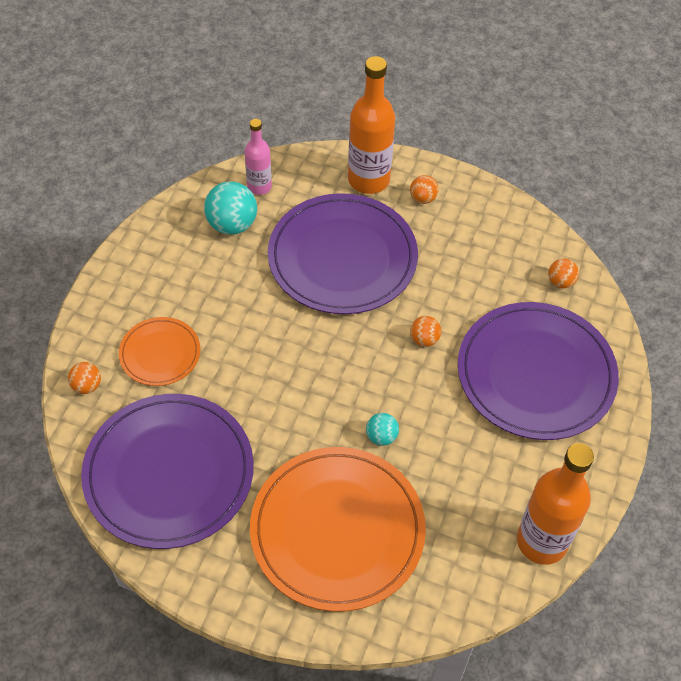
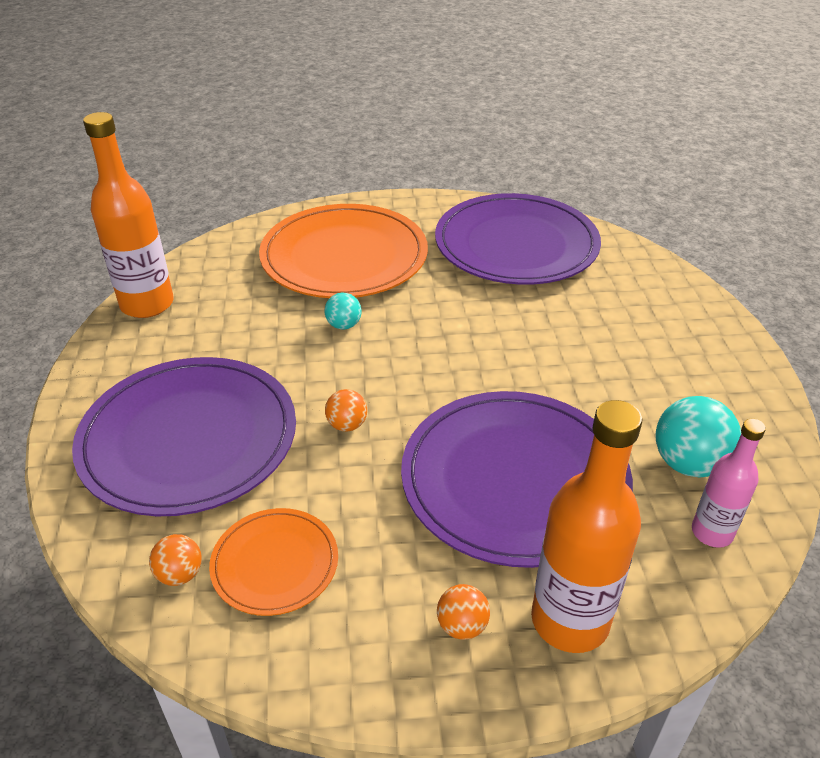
camera: 155 degrees right, 15 degrees down
(87, 386) = (650, 270): orange ball -> none
(160, 353) = (616, 313): orange plate -> orange plate (275, 564)

